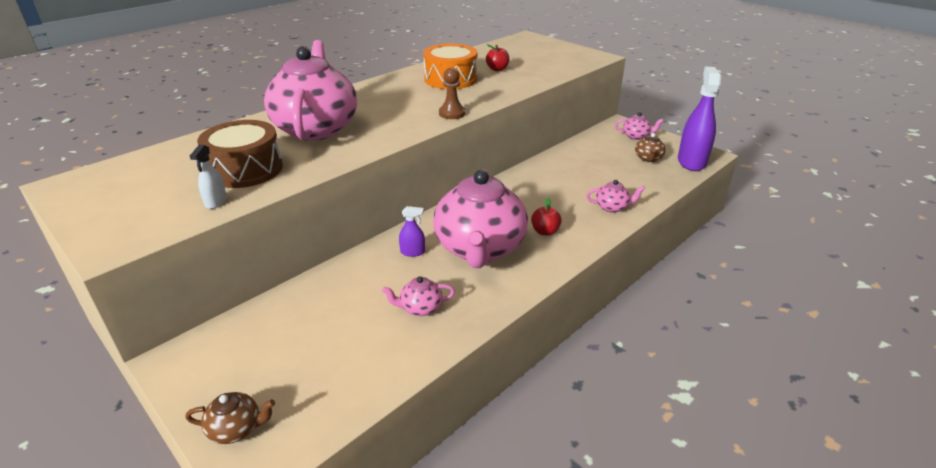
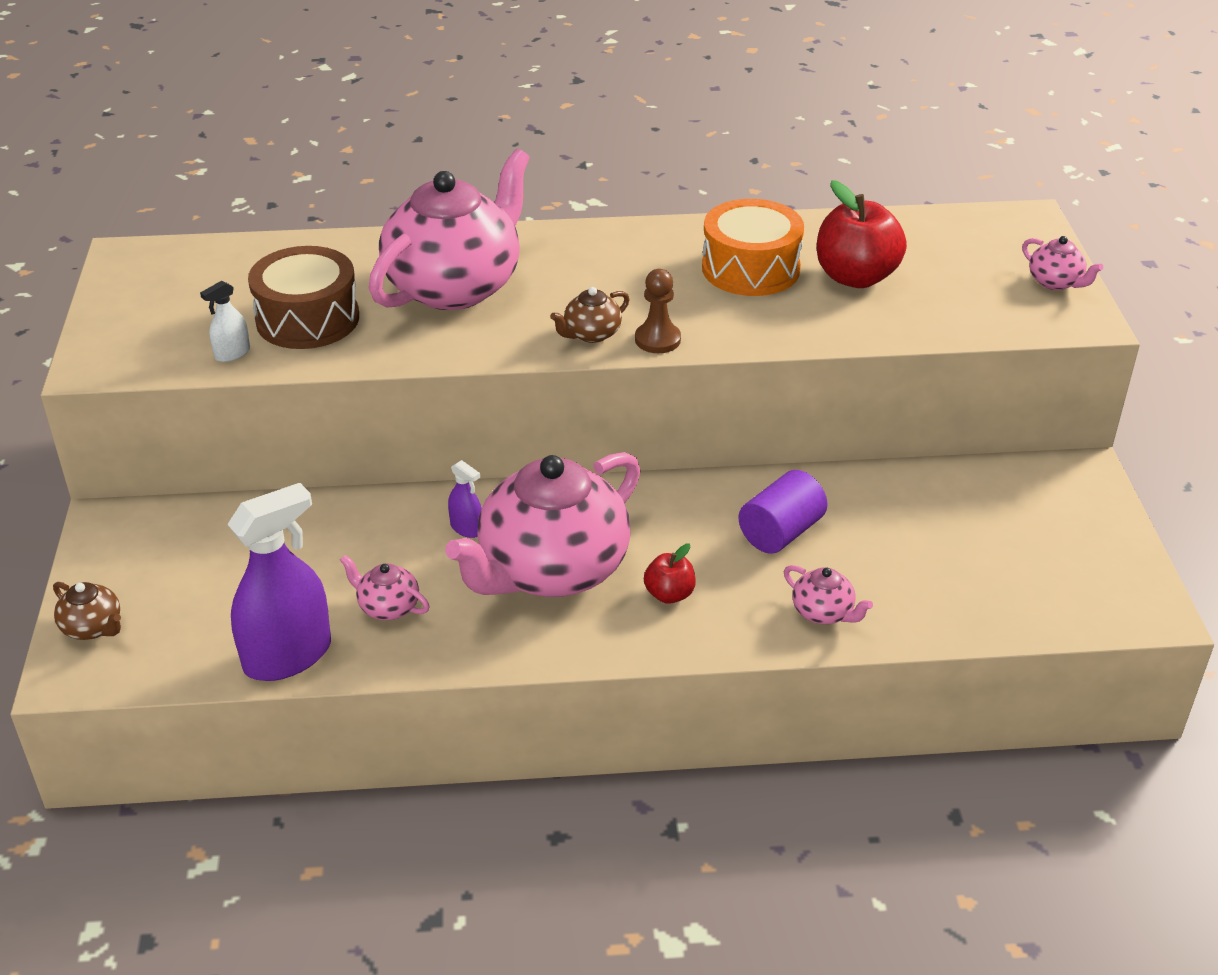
camera: 40 degrees right, 5 degrees up
(497, 69) = (856, 277): red apple -> red apple, size x1.91
(553, 188) = (781, 532): none -> purple cylinder
(636, 136) = (1071, 510): pink teapot -> pink teapot (1055, 282)
(648, 158) = (1022, 563): brown teapot -> brown teapot (591, 334)
(691, 162) = (1093, 609): purple spray bottle -> purple spray bottle (288, 656)

